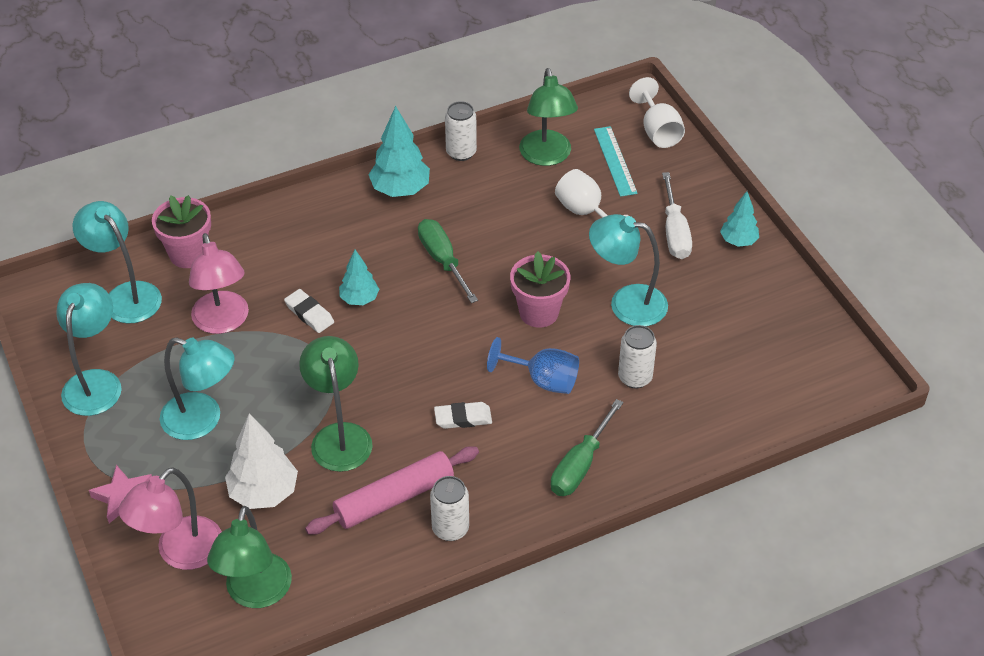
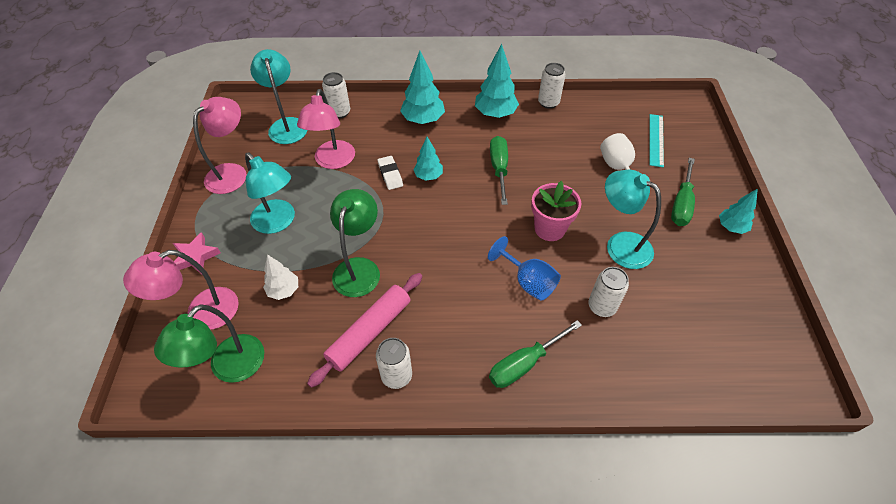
camera: 25 degrees right, 5 degrees up
(96, 382) = (232, 173): turquoise lamp -> pink lamp
(188, 254) = (339, 112): pink flower pot -> white can
(264, 493) = (284, 290): white tree -> white tree, size x0.62
(309, 228) = (423, 120): none -> turquoise tree
(394, 498) = (369, 332): pink rolling pin -> pink rolling pin turned 45 degrees counterclockwise
(463, 418) = (453, 288): white eraser -> none
(547, 156) = (607, 122): green lamp -> none
(658, 131) = (697, 129): white goblet -> none
(675, 233) = (681, 204): white screwdriver -> green screwdriver

